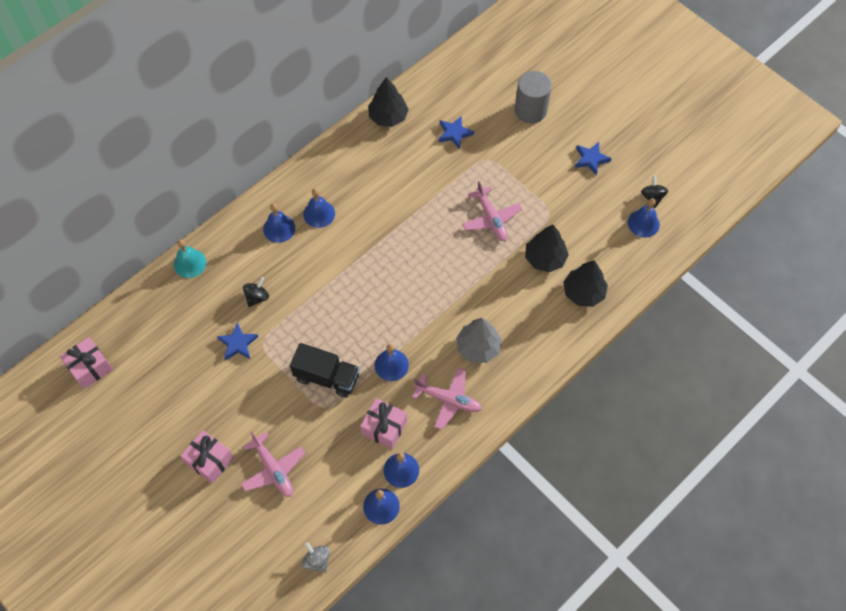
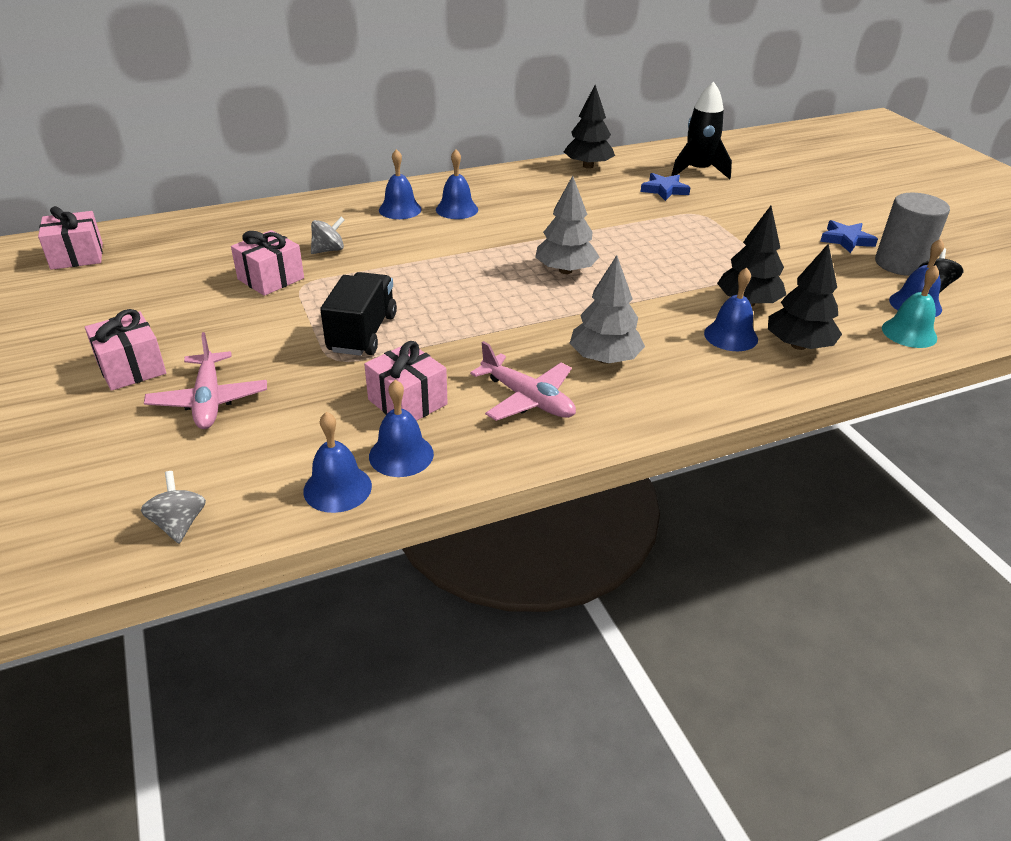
camera: 20 degrees right, 25 degrees down
(190, 263) = (273, 211): turquoise bell -> turquoise bell (909, 333)
(238, 344) = (271, 279): blue star -> pink gift
(257, 297) = (329, 250): black spinning top -> grey spinning top
(327, 377) = (362, 333): black truck -> black truck turned 120 degrees counterclockwise
(391, 365) = (462, 344): blue bell -> blue bell (731, 336)
(422, 264) = (565, 270): none -> grey tree
(470, 96) = (698, 171): none -> black rocket
(491, 219) = (682, 256): pink plane -> none
(530, 110) = (773, 192): grey cylinder -> grey cylinder (900, 264)

